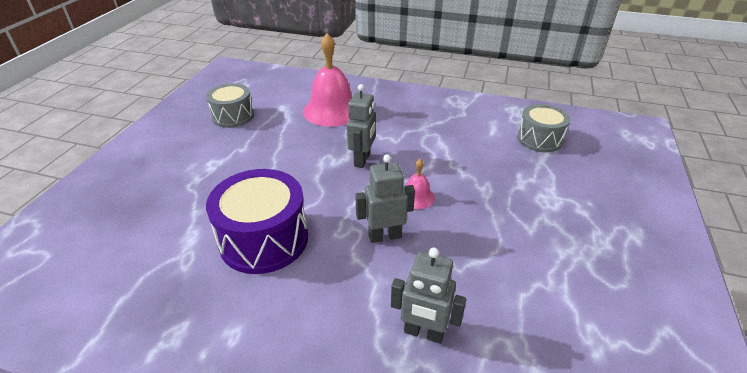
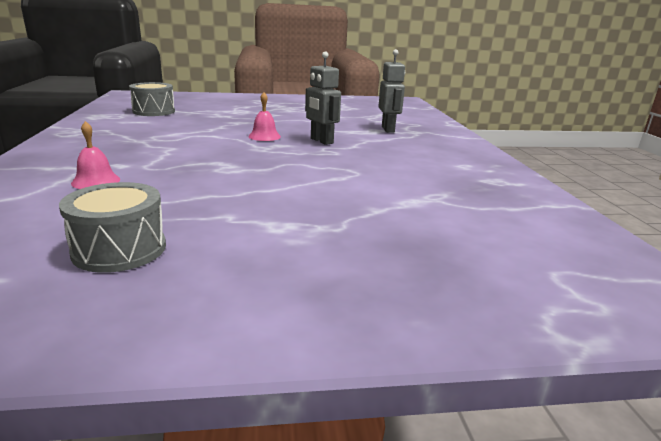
camera: 115 degrees left, 15 degrees down
(264, 239) = (373, 173): purple drum -> none
(332, 110) = (96, 181): pink bell -> pink bell, size x0.48
(362, 160) = (218, 155): grey robot -> none

